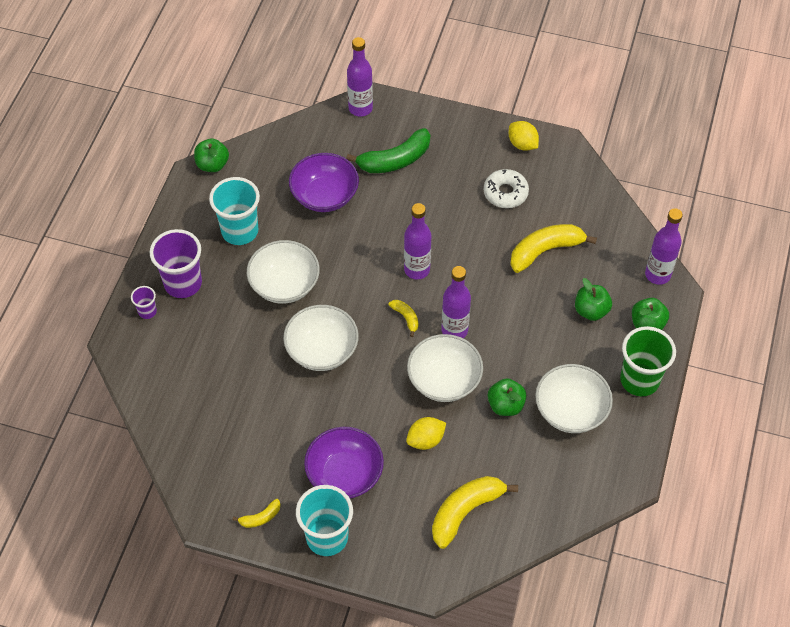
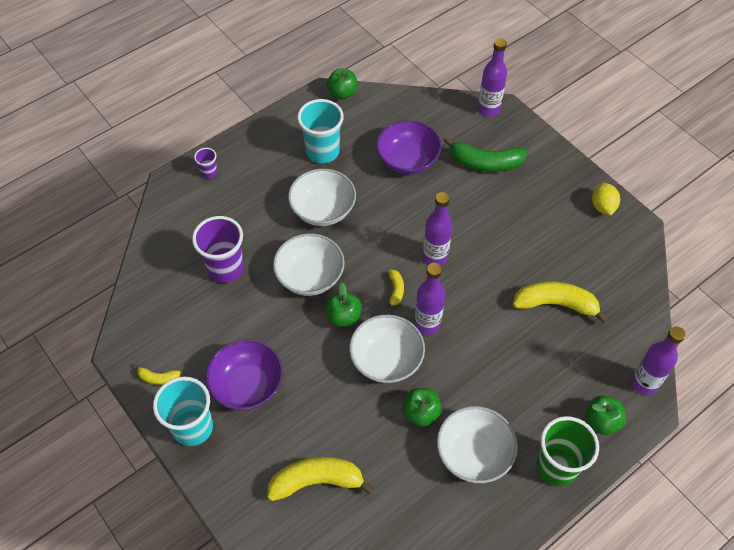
camera: 35 degrees right, 0 degrees up
(183, 283) = (250, 166): purple cup -> purple cup (226, 268)
(425, 440) = (332, 399): yellow lemon -> none
(505, 193) = (557, 238): white donut -> none
(591, 310) = (558, 378): green apple -> green apple (344, 317)

